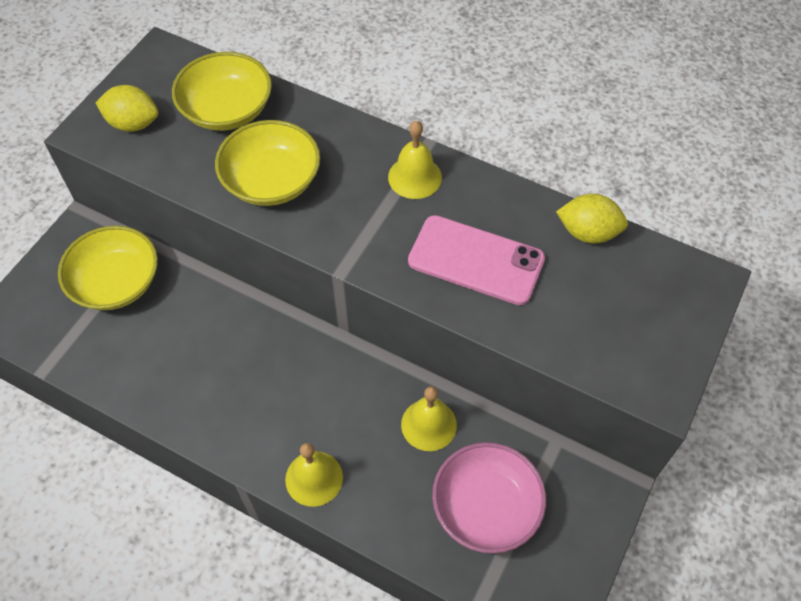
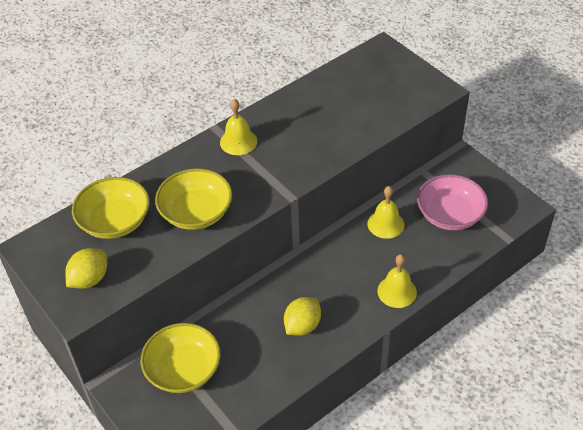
camera: 65 degrees left, 10 degrees down
(476, 260) = (317, 133): pink phone -> none
(588, 232) = (325, 81): yellow lemon -> yellow lemon (302, 326)

